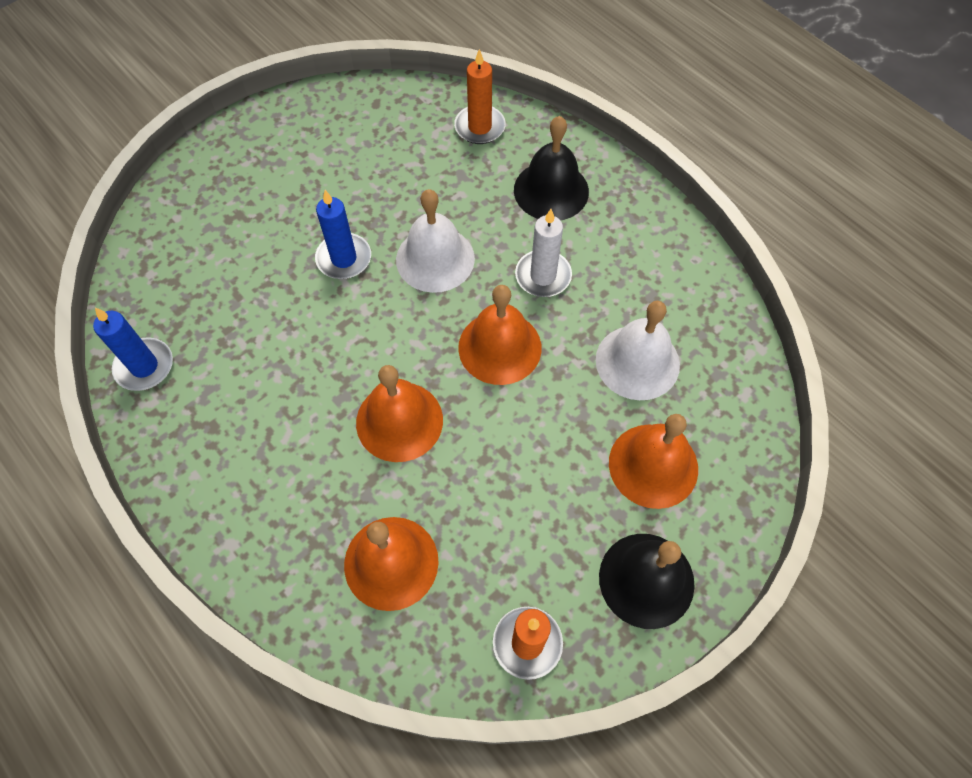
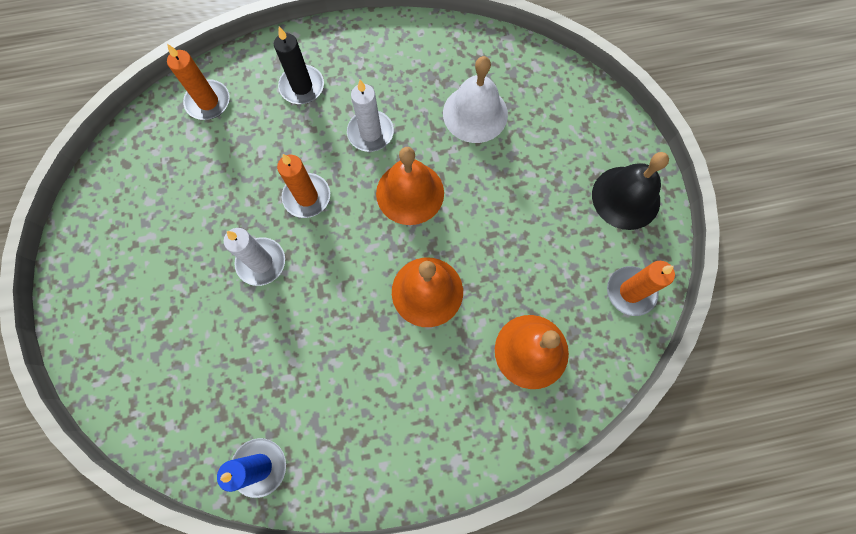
camera: 60 degrees left, 10 degrees up
(344, 258) = (261, 262): blue candle -> white candle
(435, 259) = (307, 197): white bell -> orange candle
(551, 190) = (302, 87): black bell -> black candle
(653, 465) = (553, 148): orange bell -> none

